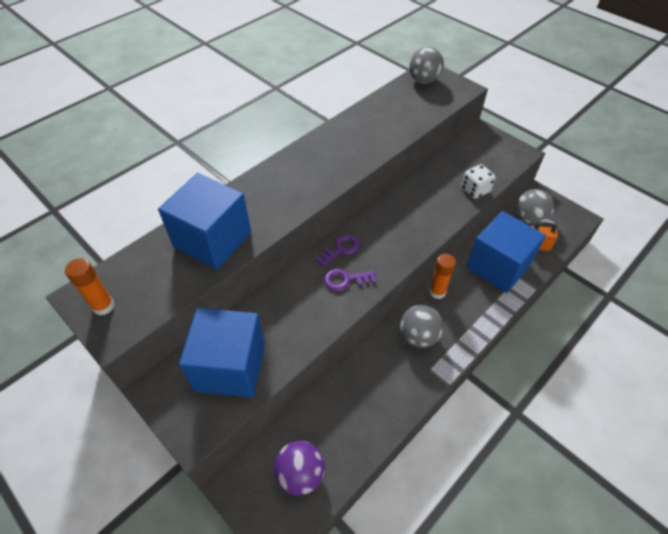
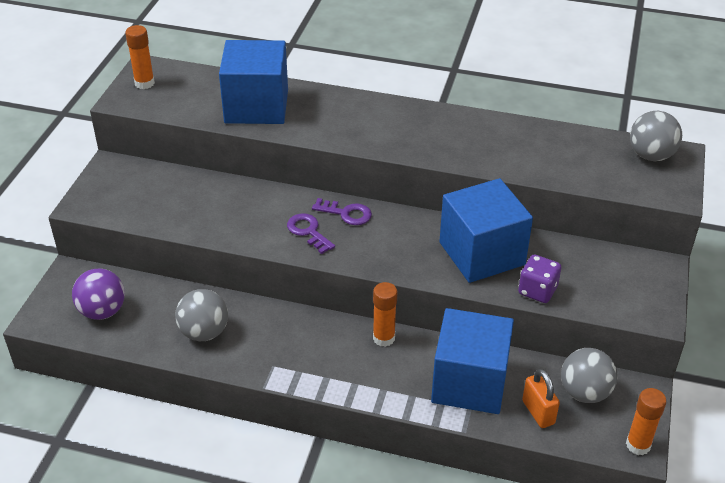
camera: 60 degrees right, 10 degrees down
(230, 366) = (157, 197): blue cube -> blue cube (481, 253)
(418, 336) = (309, 342): grey ball -> grey ball (204, 332)
(475, 190) = (537, 290): white dice -> purple dice
(576, 216) = (638, 445): none -> orange glue stick

